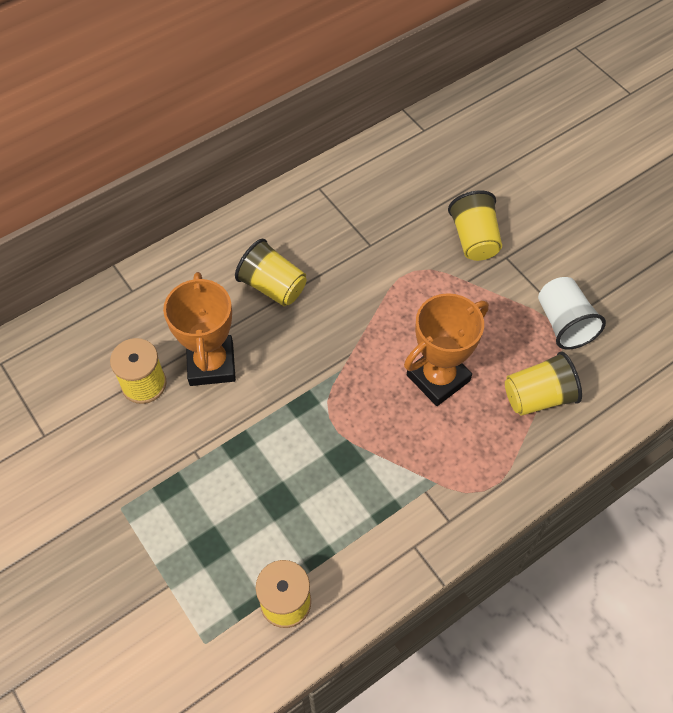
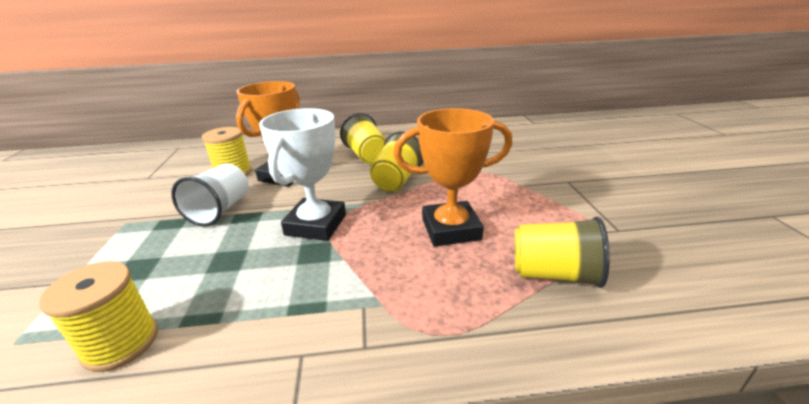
camera: 30 degrees right, 30 degrees down
(316, 425) = (316, 225): none -> white trophy
(474, 239) = (543, 167): yellow cup -> yellow cup (397, 180)
(564, 323) = (612, 231): white cup -> white cup (220, 210)

